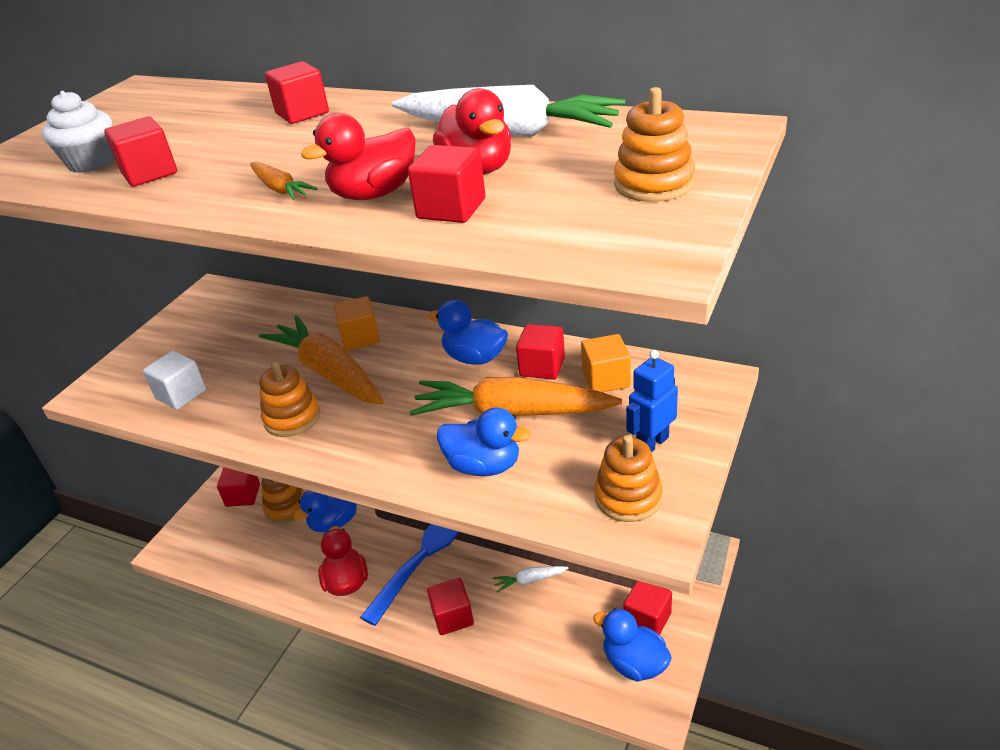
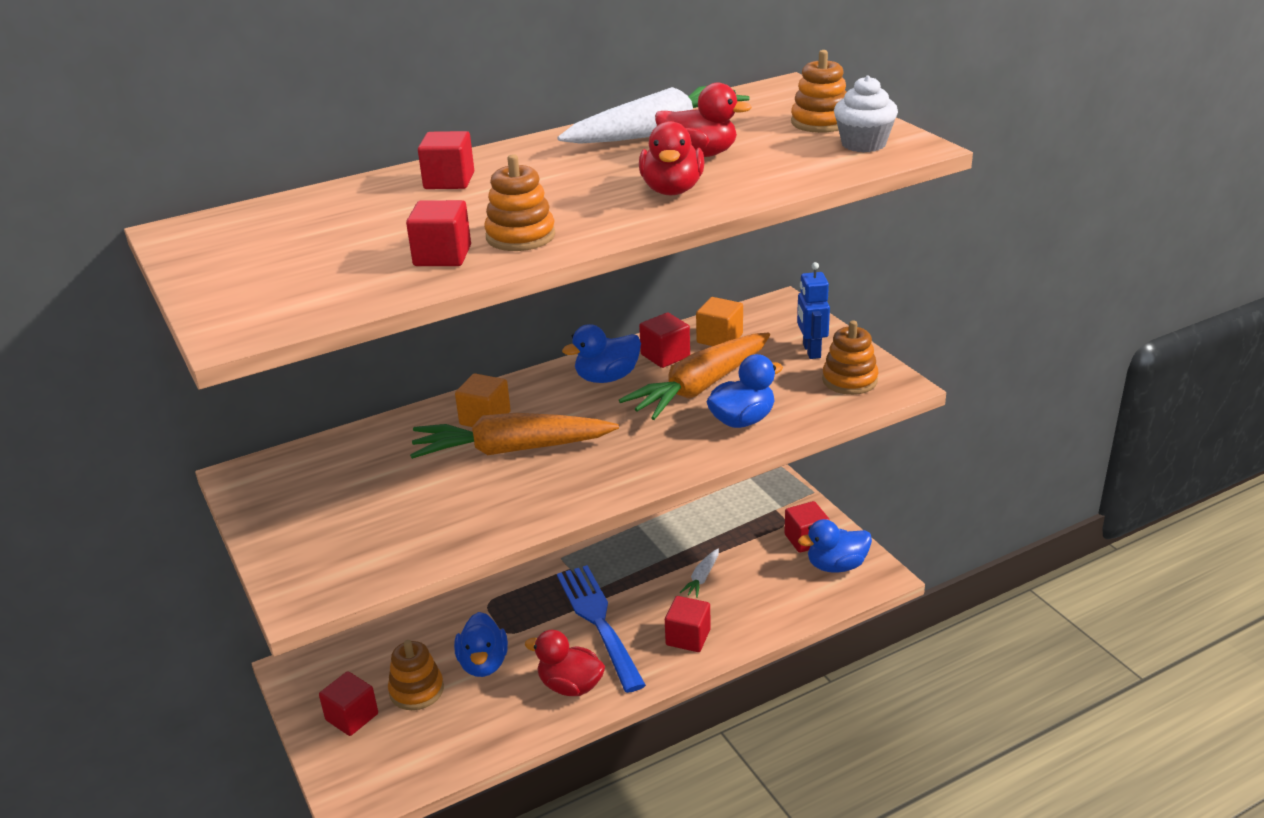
camera: 55 degrees left, 5 degrees down
(92, 162) = (352, 276): white cupcake -> white cupcake (863, 144)
(181, 394) = (406, 540): white cube -> none
(280, 189) = (594, 216): orange carrot -> none
(292, 418) = (548, 487): orange stacking toy -> orange stacking toy (520, 236)
(451, 209) = (745, 175): red cube -> none

